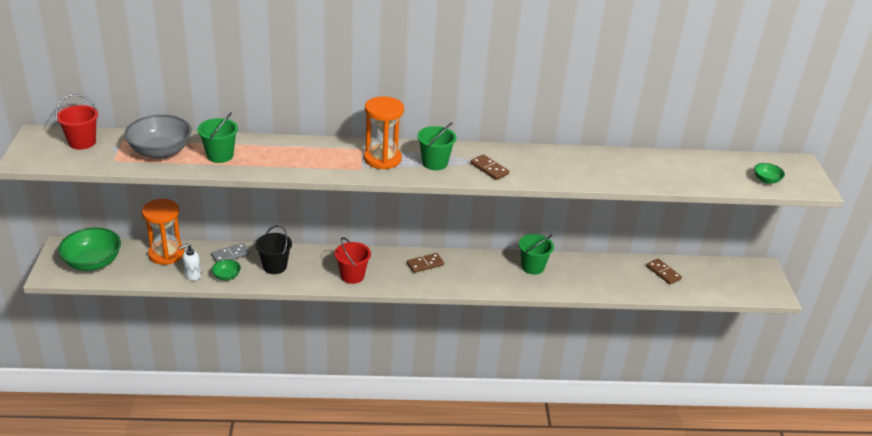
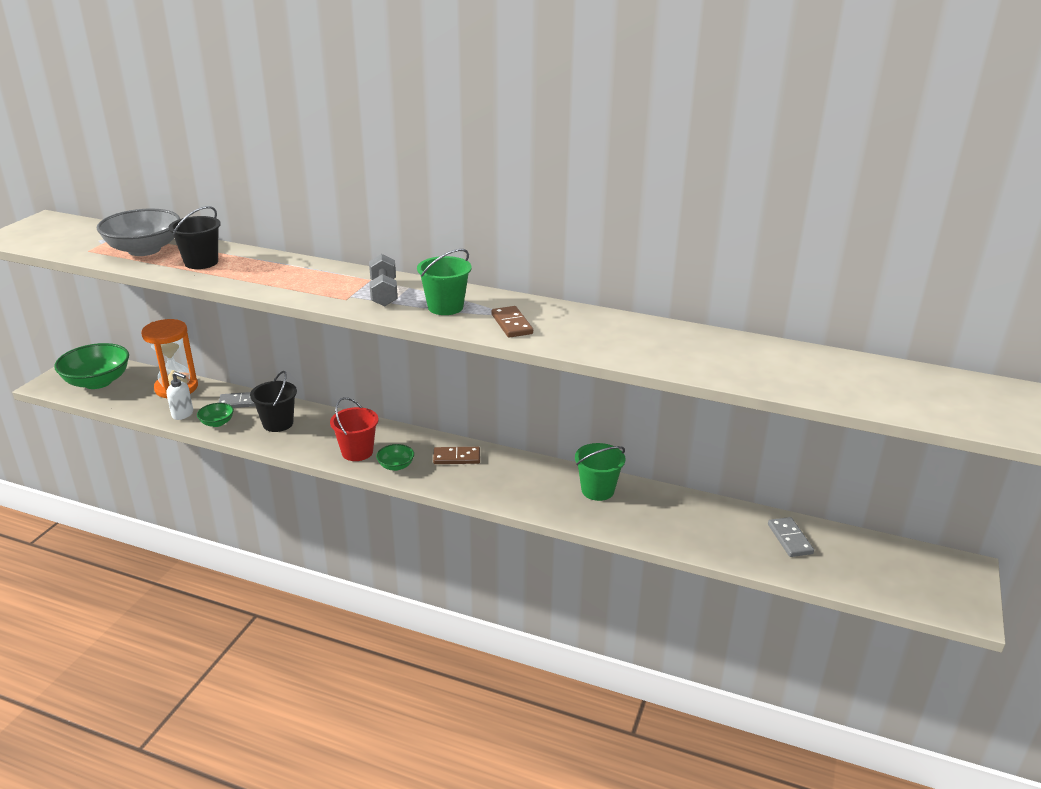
camera: 25 degrees right, 5 degrees down
(82, 142) = (78, 231): red bucket -> none
(192, 275) = (183, 414): white soap dispenser -> white soap dispenser turned 150 degrees counterclockwise
(220, 155) = (201, 262): green bucket -> black bucket
(382, 159) = (384, 293): orange hourglass -> grey dumbbell
(663, 273) = (790, 539): brown domino -> grey domino
(766, 180) = (945, 407): green bowl -> green bowl (396, 466)

